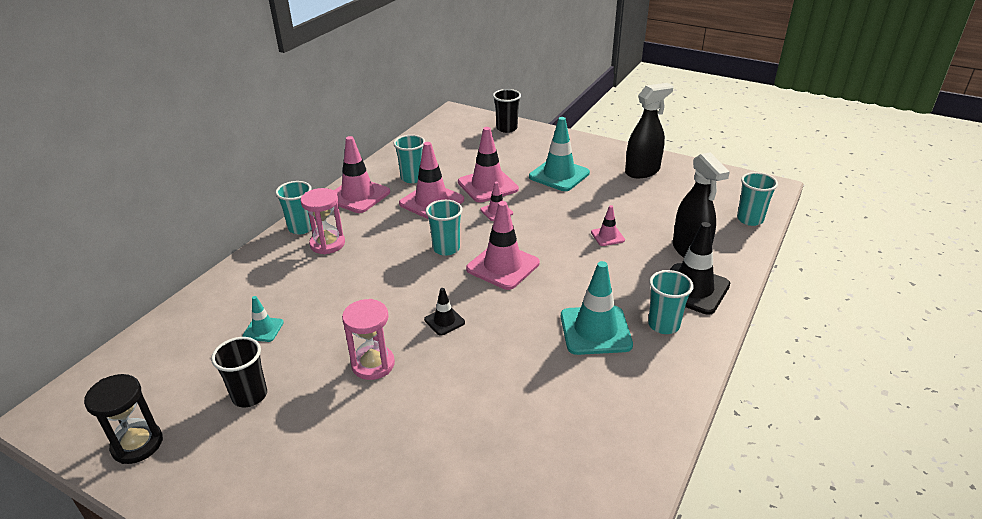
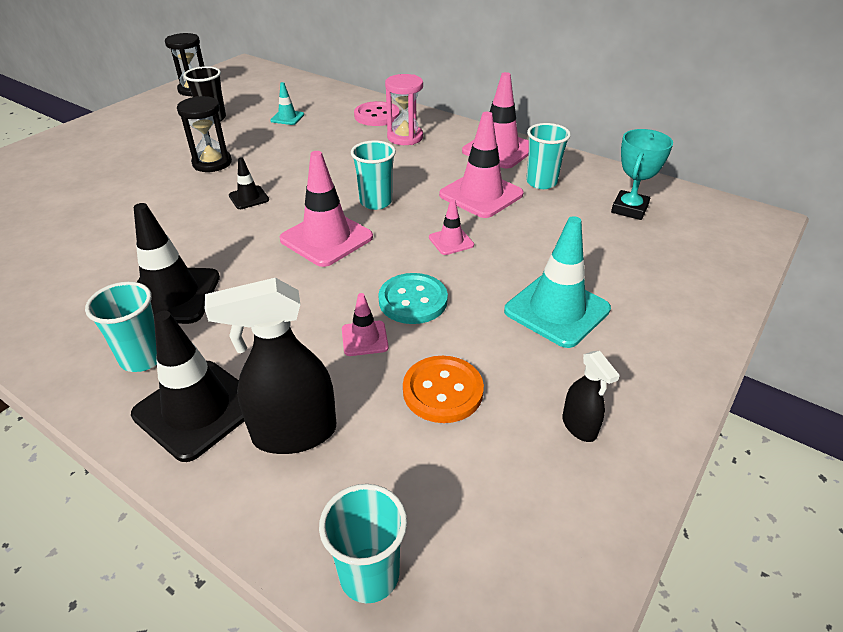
camera: 95 degrees right, 5 degrees up
(273, 265) = (377, 116): none -> pink button
(301, 228) = (437, 124): turquoise cup -> none
(373, 364) = (212, 163): pink hourglass -> black hourglass
(447, 149) = (629, 209): none -> turquoise trophy
(488, 186) = (521, 238): pink traffic cone -> none
(506, 128) = (719, 268): black cup -> none
(566, 222) = (413, 300): none -> turquoise button
(595, 330) = (171, 296): turquoise traffic cone -> black traffic cone
(637, 207) = (442, 391): none -> orange button
(642, 171) = (579, 427): black spray bottle -> black spray bottle, size x0.53

